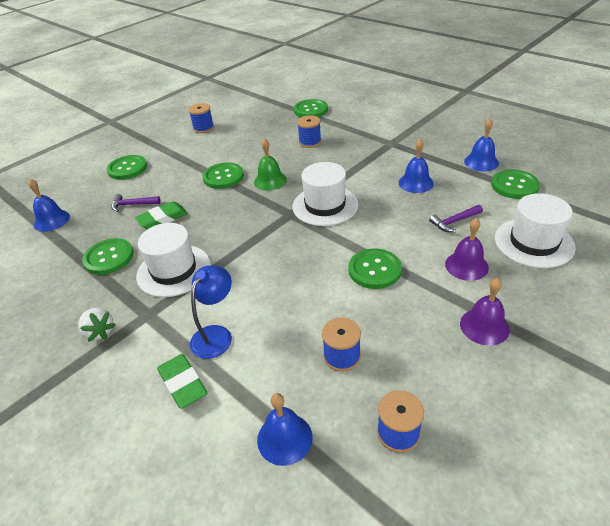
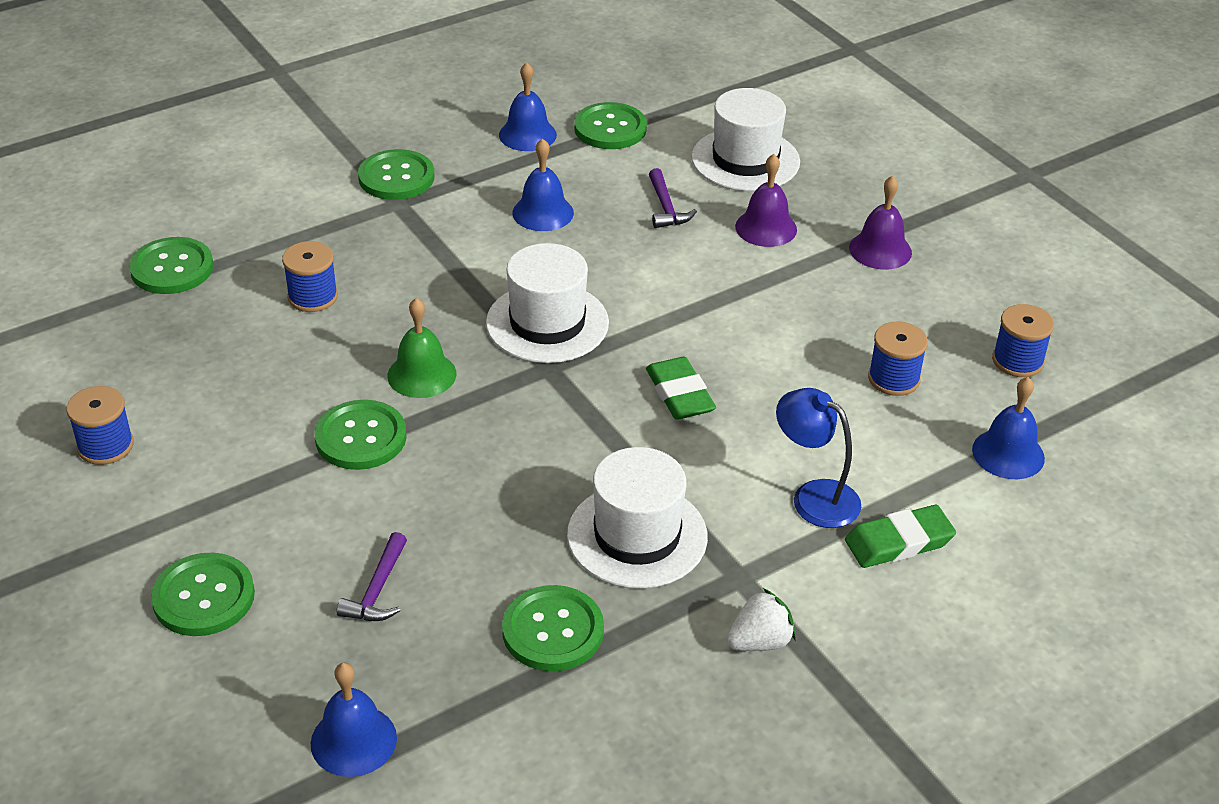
camera: 80 degrees left, 0 degrees up
(162, 218) = (461, 543): green eraser -> green eraser (679, 394)
(374, 270) = (738, 310): green button -> green button (396, 177)

